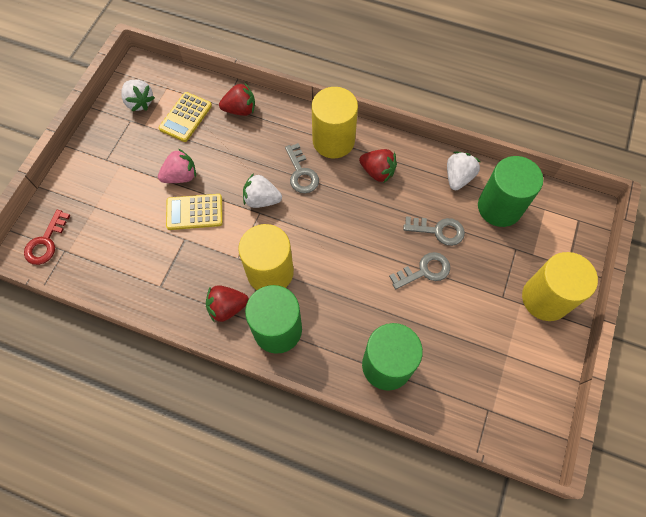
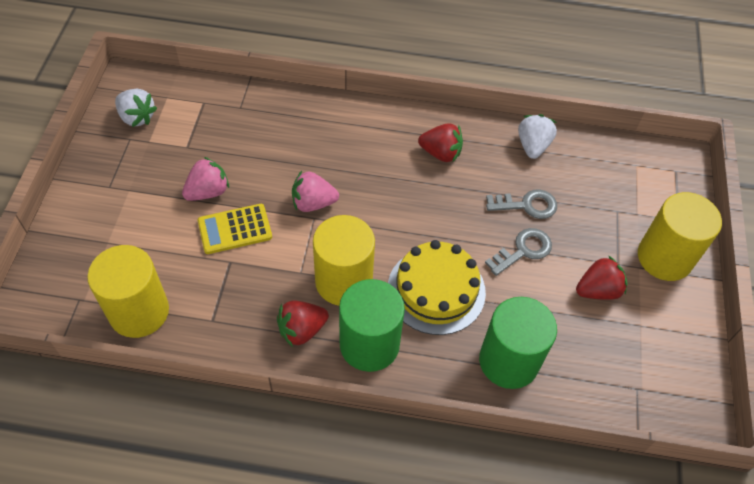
camera: 15 degrees left, 10 degrees down
(46, 242) = (52, 293): red key -> none
(185, 117) = (198, 126): yellow calculator -> none
(240, 109) = (262, 109): red strawberry -> red strawberry (597, 290)
(261, 200) = (313, 203): white strawberry -> pink strawberry
(301, 173) = (353, 167): grey key -> none
(333, 141) = (381, 127): yellow cylinder -> yellow cylinder (139, 311)
(343, 293) = (436, 290): none -> yellow cake
(499, 207) = (587, 170): green cylinder -> none

